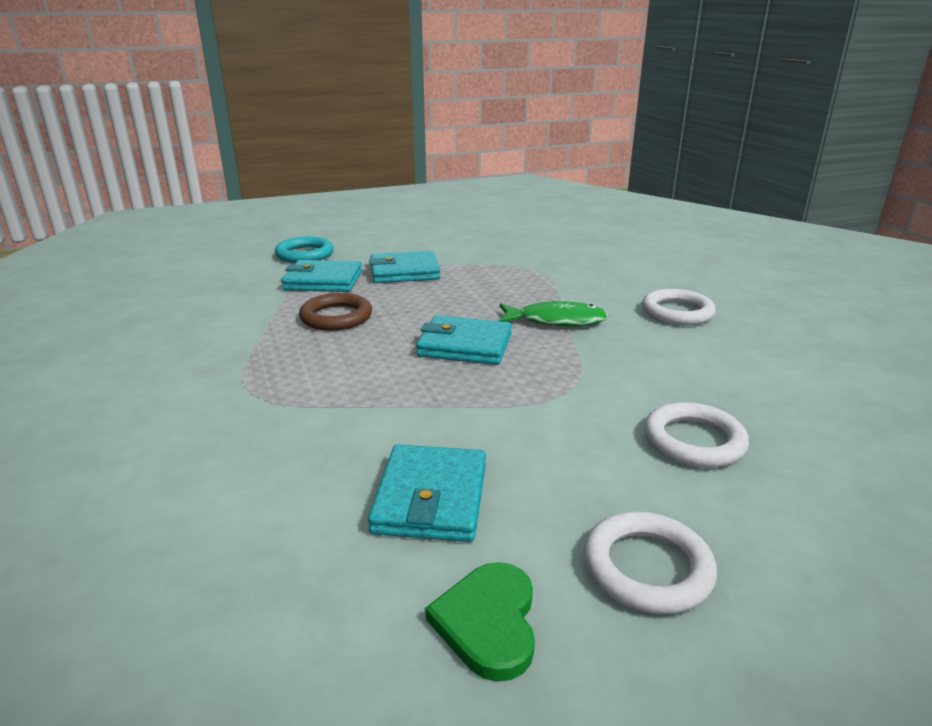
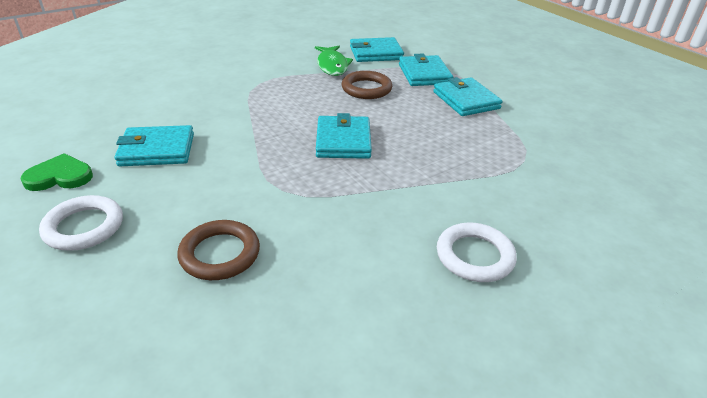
camera: 75 degrees right, 10 degrees up
(231, 299) = (376, 53): none -> turquoise wallet
(305, 254) = (469, 59): turquoise ring -> none
(556, 321) = (410, 179): green fish -> green fish (332, 66)
(693, 441) = (220, 254): white ring -> brown ring

